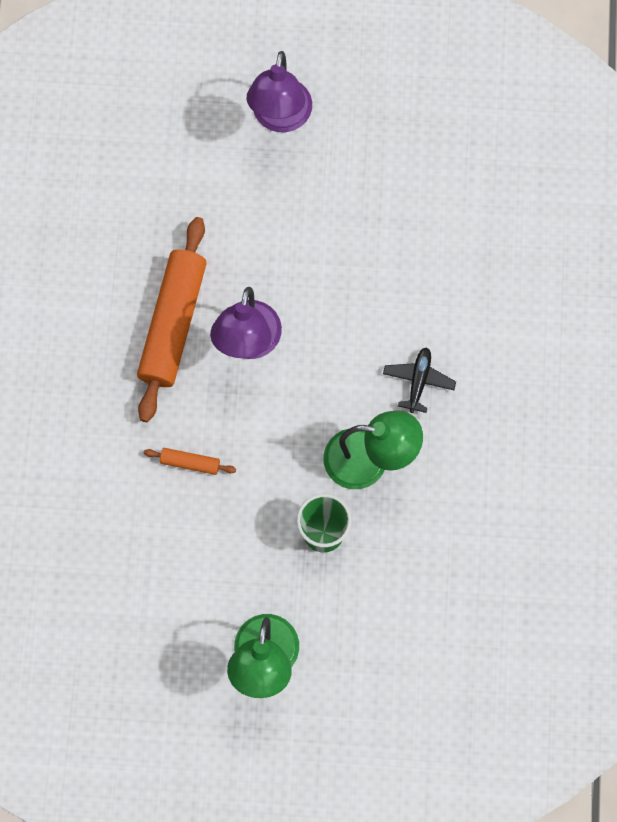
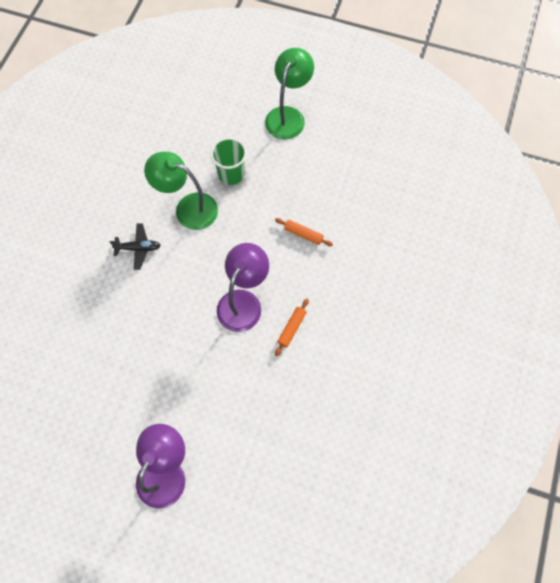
camera: 165 degrees left, 5 degrees down
(173, 324) = (292, 328): orange rolling pin -> orange rolling pin, size x0.42
(418, 381) = (138, 248): black plane -> black plane turned 120 degrees counterclockwise

